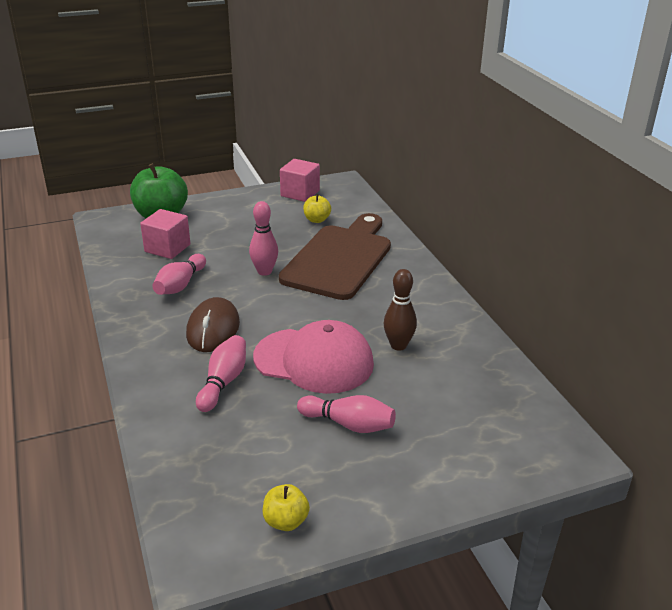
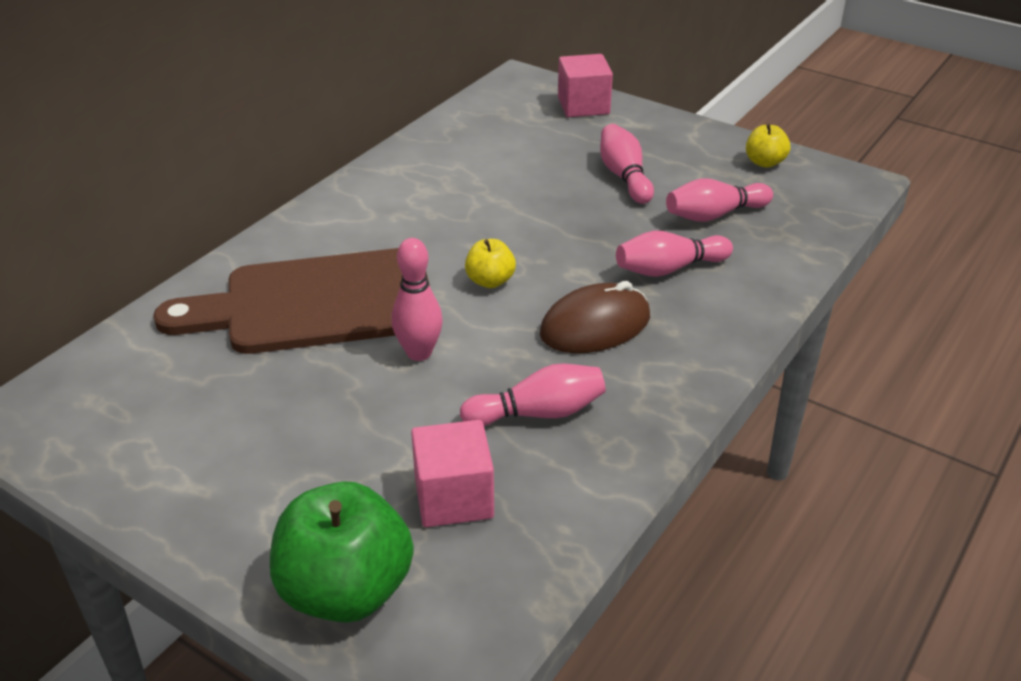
camera: 125 degrees left, 5 degrees up
(251, 439) = (714, 215): none -> pink bowling pin
(300, 193) = (101, 449): pink cube -> pink cube (583, 106)
(314, 360) = (561, 231): pink cap -> none
(317, 220) = (204, 379): yellow apple -> yellow apple (490, 281)
(398, 345) = (471, 193): brown bowling pin -> none

